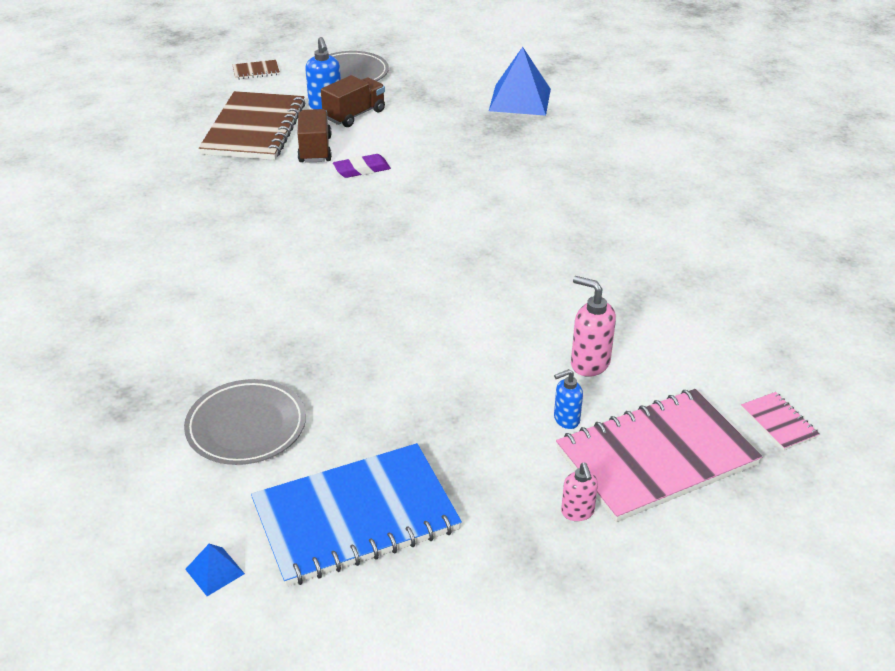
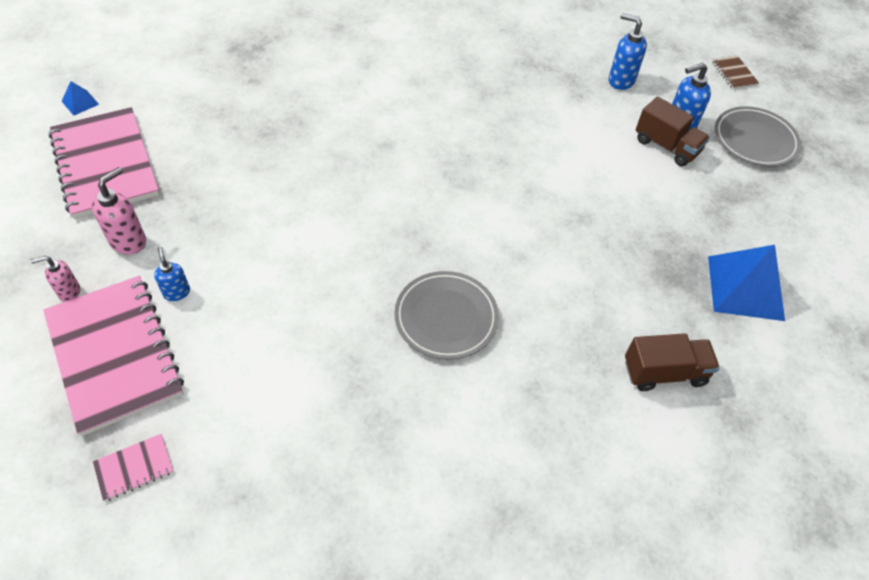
camera: 85 degrees right, 15 degrees up
(246, 426) = (209, 106): grey plate -> grey plate (446, 317)
(254, 129) = (620, 80): brown notebook -> blue soap dispenser
(315, 149) = (592, 121): brown truck -> brown truck (664, 372)
(355, 517) = (105, 164): blue notebook -> pink notebook
(362, 169) = (561, 155): purple eraser -> none
(589, 363) = (248, 316): pink soap dispenser -> pink soap dispenser (128, 241)

